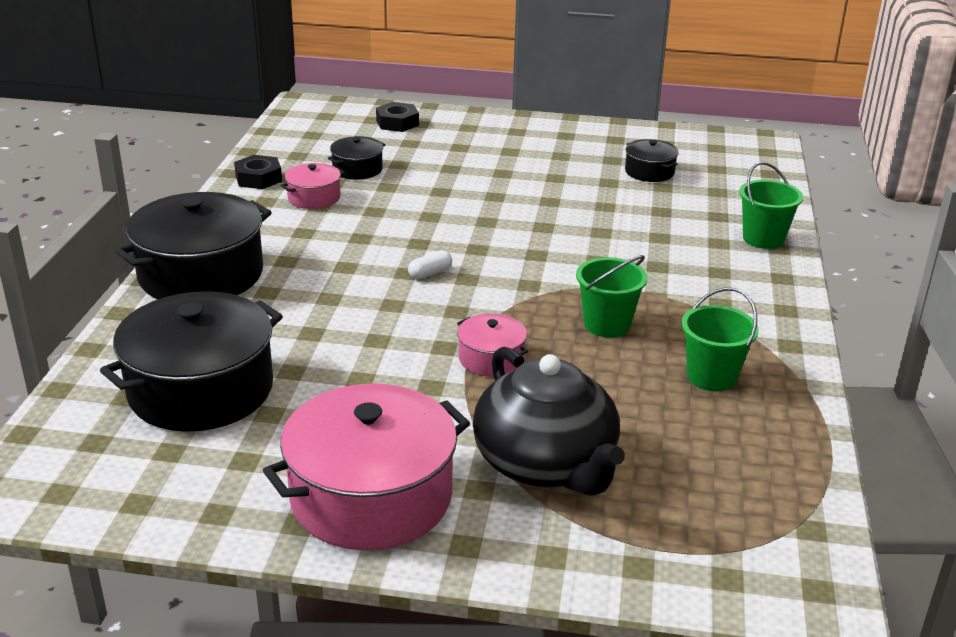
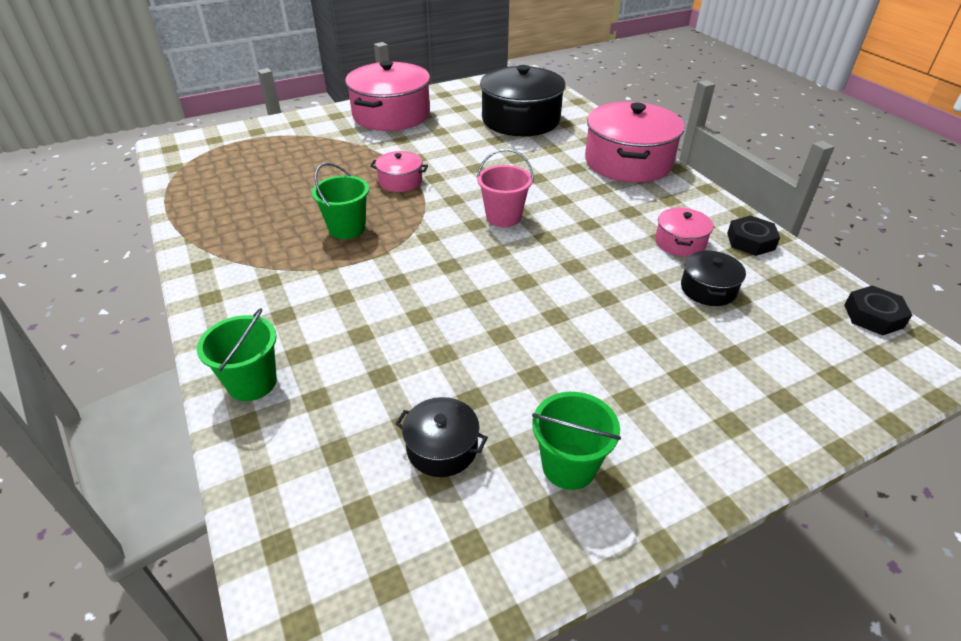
camera: 145 degrees right, 10 degrees up
(201, 275) = (628, 162): black pot -> pink pot
(397, 123) = (803, 384): black nut -> black nut (873, 316)
(430, 273) = (503, 217): white capsule -> pink bucket
(546, 464) = (324, 148): black teapot -> none
(711, 376) = (254, 220): green bucket -> green bucket (569, 466)

